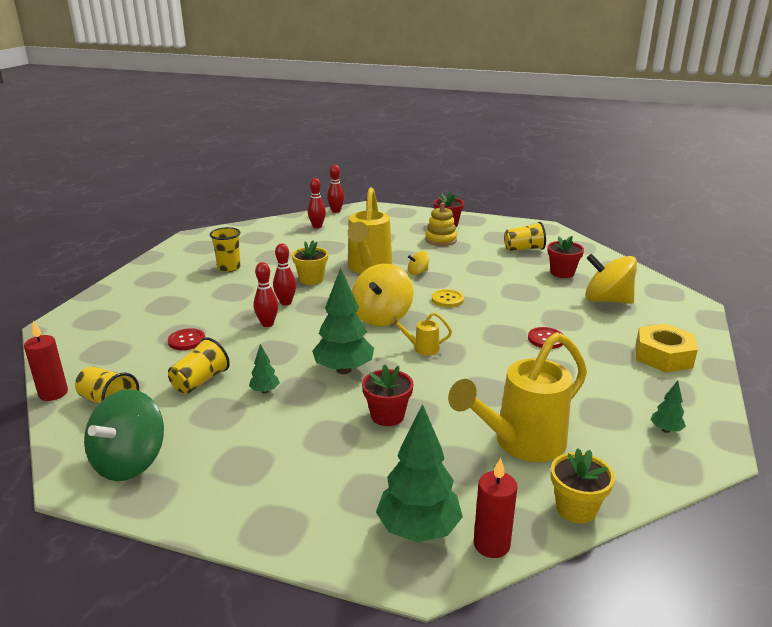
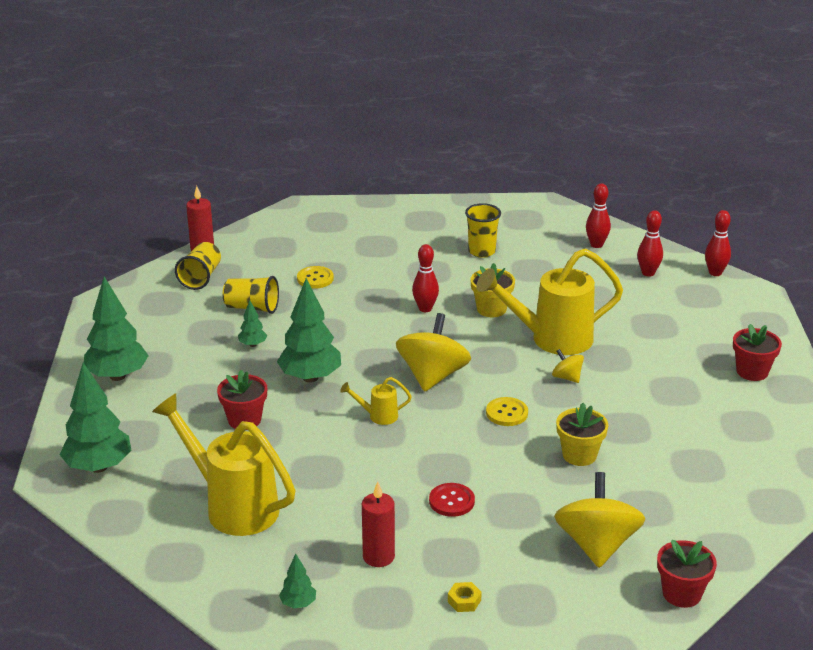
camera: 70 degrees right, 5 degrees up
(130, 462) = (132, 314): green spinning top -> none
(186, 341) = (315, 278): red button -> yellow button
(248, 490) = (117, 376): none -> green tree
(267, 324) = (373, 311): red bowling pin -> red bowling pin (596, 245)
(382, 317) = (432, 376): yellow spinning top -> yellow spinning top turned 105 degrees clockwise
(421, 348) = (378, 416): yellow watering can -> yellow watering can turned 75 degrees counterclockwise
(441, 240) = (689, 376): yellow stacking toy -> none
(491, 544) = (92, 506): red candle -> red candle (378, 557)
(524, 249) = (719, 453): yellow cup -> none
(562, 273) = (660, 497): red flower pot -> red flower pot (682, 594)
(576, 508) = (150, 549): yellow flower pot -> yellow flower pot (579, 455)
(663, 356) = (464, 601): yellow nut -> yellow nut, size x0.42

